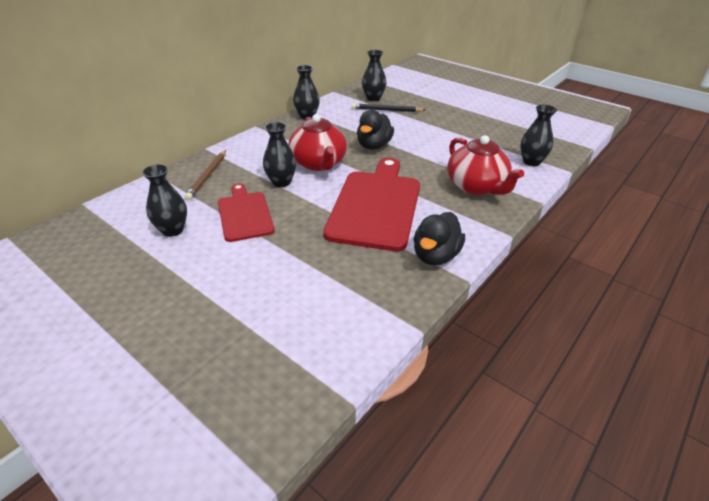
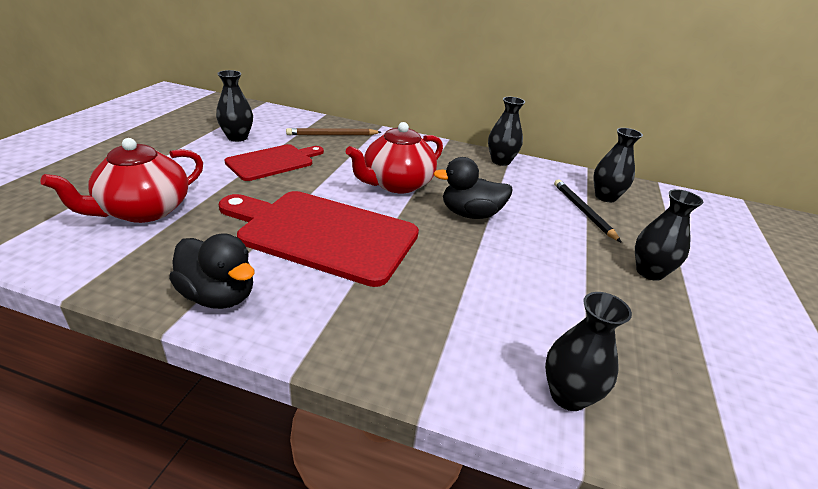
camera: 65 degrees right, 5 degrees down
(281, 182) = (342, 170): black vase -> black vase (649, 272)
(375, 206) = (322, 234): red cutting board -> red cutting board turned 150 degrees counterclockwise
(435, 256) = (218, 296): black duck -> black duck turned 150 degrees counterclockwise
(476, 186) = (423, 322): red teapot -> red teapot (144, 211)

